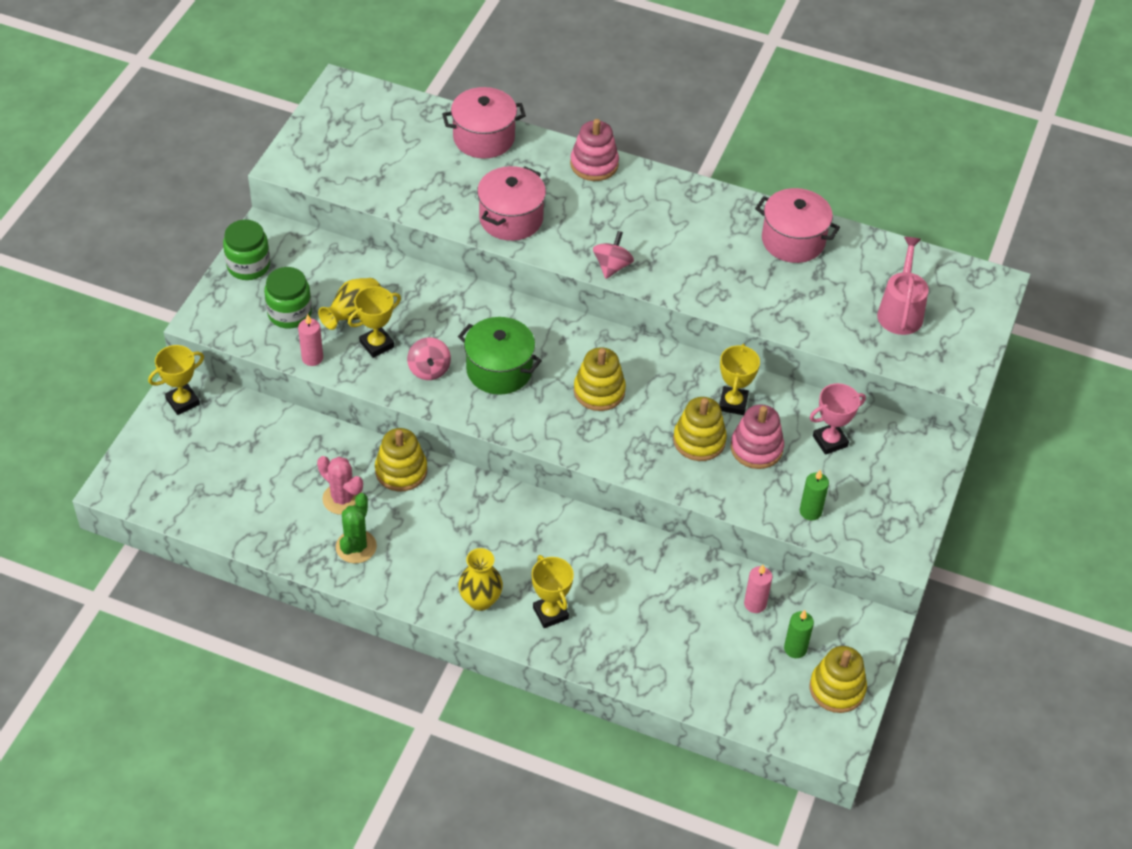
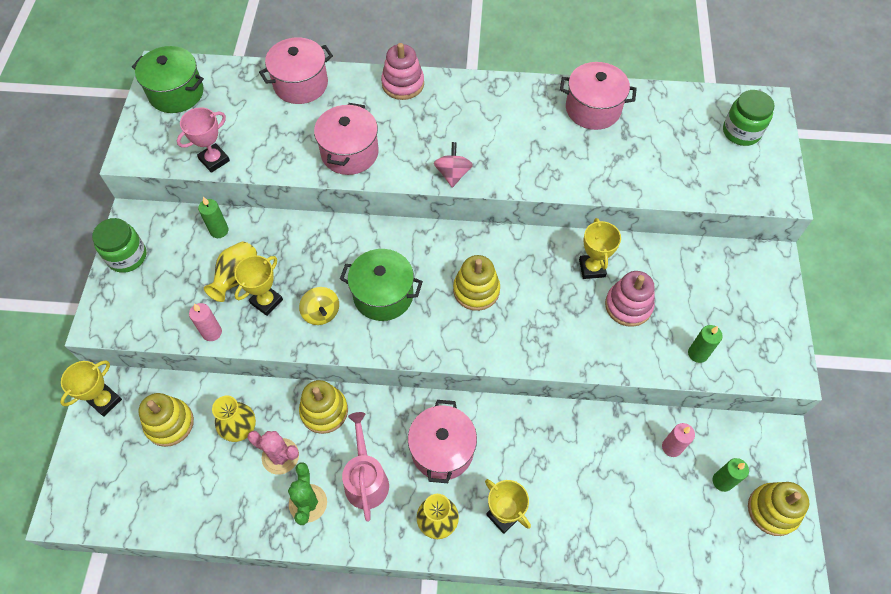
camera: 15 degrees left, 10 degrees up
(289, 313) = (178, 293): green jar -> green jar (741, 132)
(310, 464) = (241, 429): none -> yellow vase
(349, 115) = (176, 93): none -> green pot
(350, 265) = (219, 231): none -> green candle
(429, 369) = (321, 313): pink spinning top -> yellow spinning top
(510, 539) = (442, 450): none -> pink pot
(699, 440) = (578, 313): yellow stacking toy -> yellow stacking toy (169, 423)
(830, 441) = (685, 280): pink trophy -> pink trophy (214, 160)
(900, 311) = (706, 149): pink watering can -> pink watering can (366, 479)

